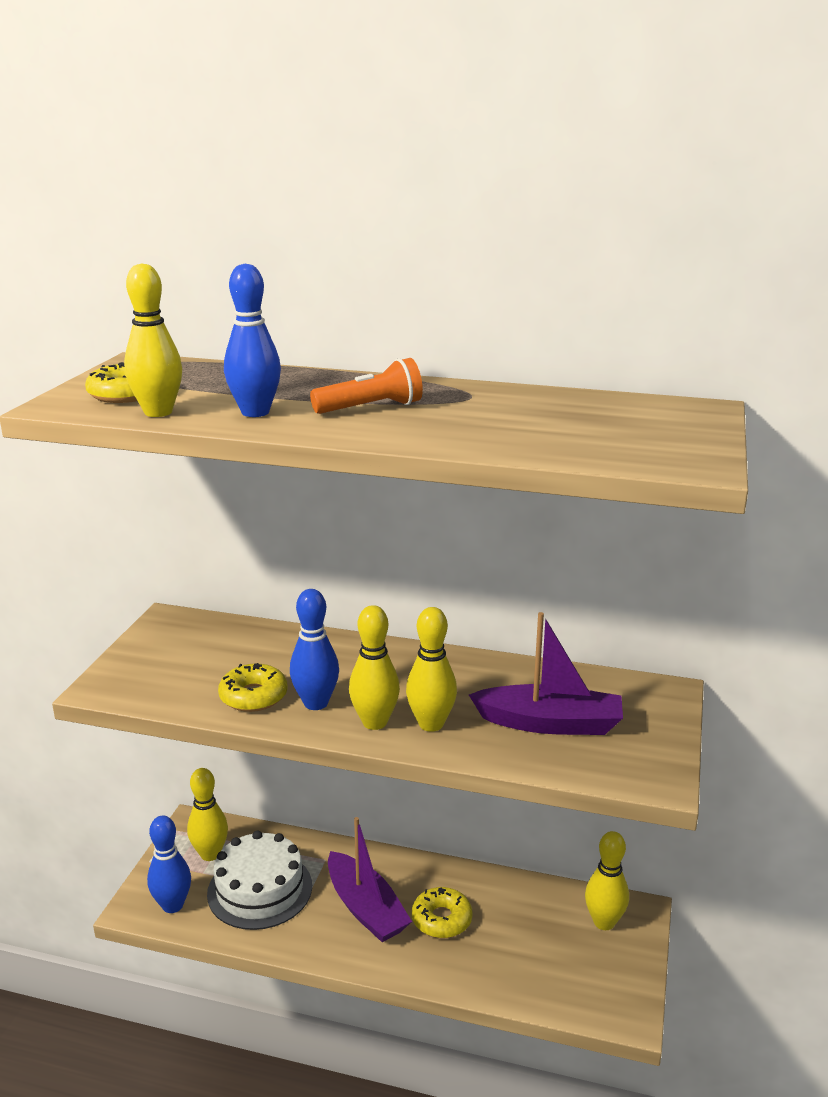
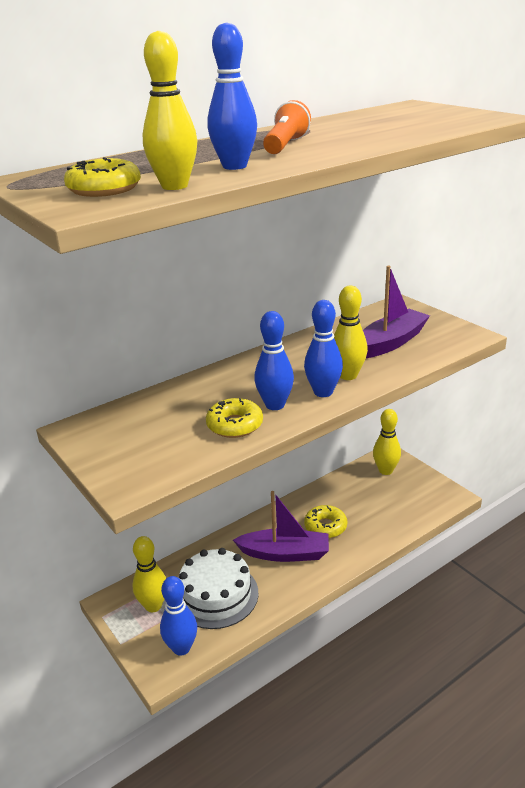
camera: 50 degrees left, 5 degrees up
(374, 722) = (323, 392): yellow bowling pin -> blue bowling pin

